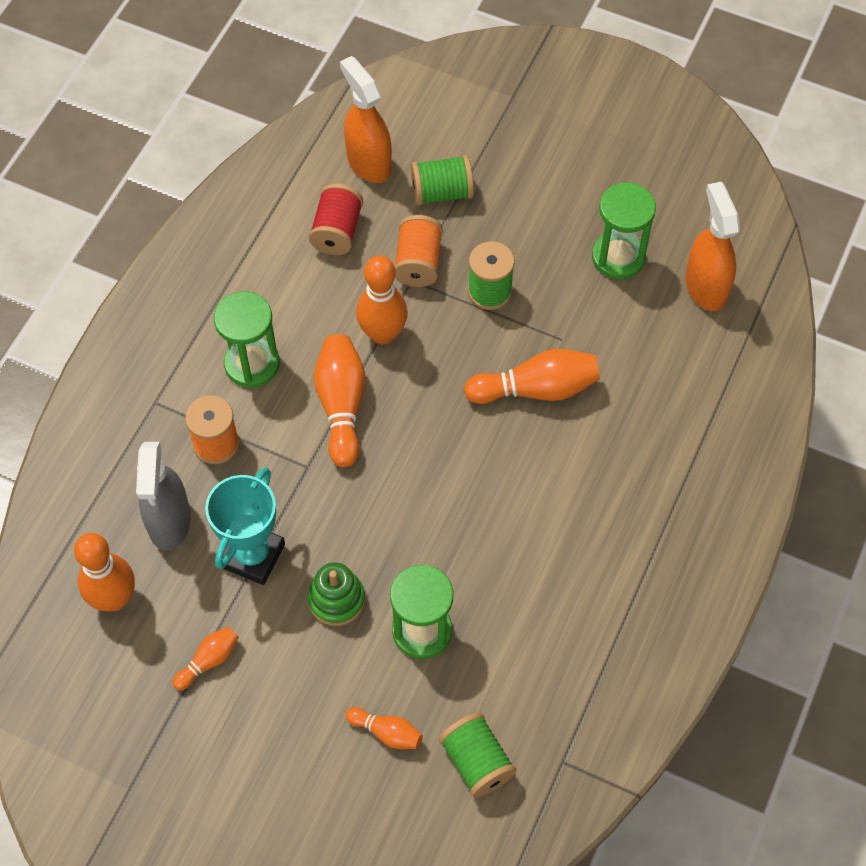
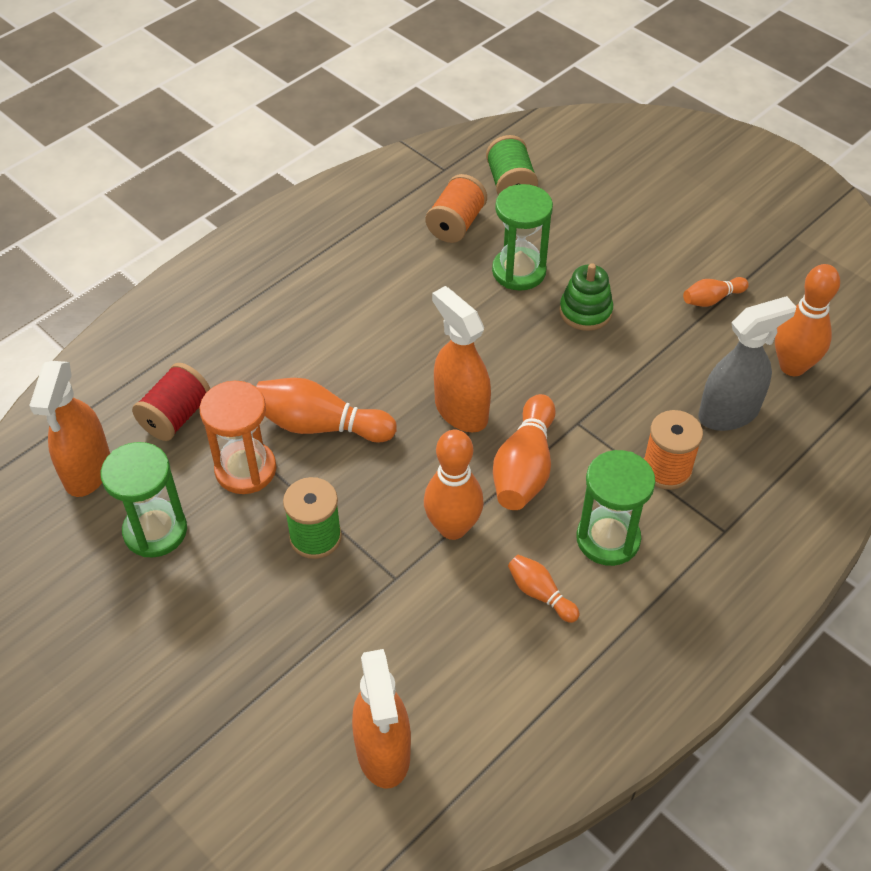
camera: 160 degrees left, 10 degrees down
(169, 522) = (729, 413): grey spray bottle -> grey spray bottle turned 45 degrees clockwise
(252, 555) = (653, 364): turquoise trophy -> none
(337, 231) = (459, 666): red spool -> red spool (176, 416)
(387, 732) = (574, 218): orange bowling pin -> orange bowling pin (540, 594)
(418, 263) = (379, 595): orange spool -> orange spool (456, 224)
(418, 444) = (460, 410): none -> orange spray bottle
(441, 193) = (310, 676): green spool -> none
(577, 329) = (245, 469): none -> orange hourglass

